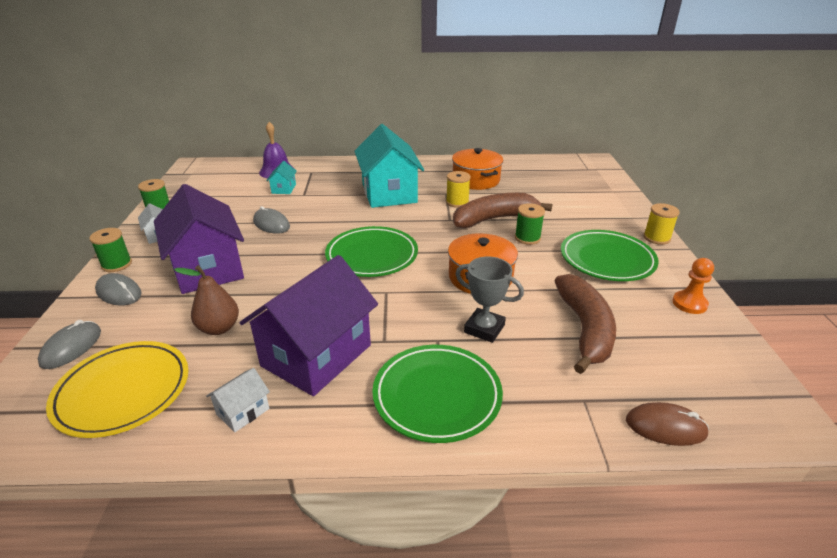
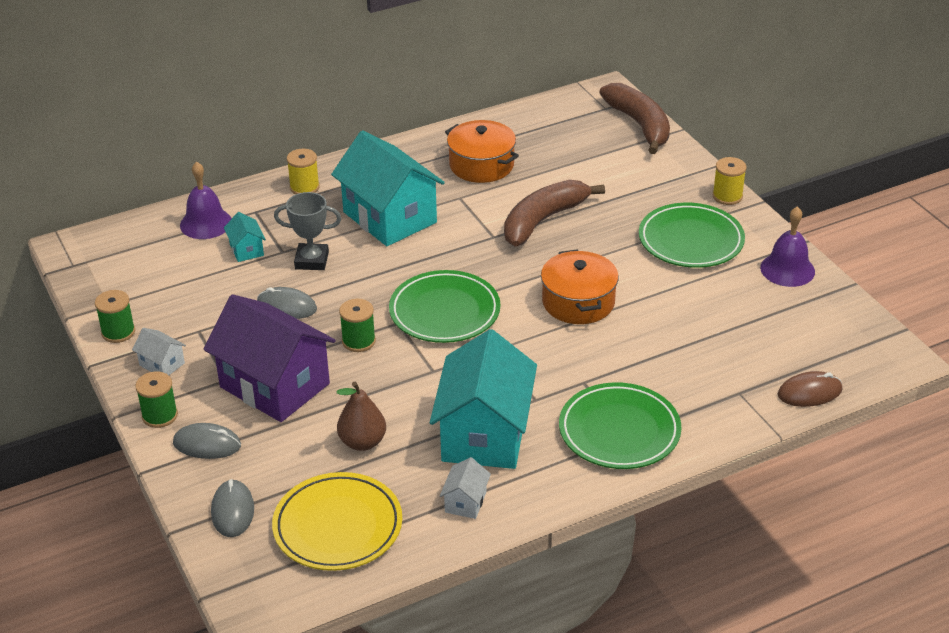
camera: 25 degrees left, 5 degrees up
(316, 355) = (484, 434): purple house -> turquoise house
(457, 202) = (484, 208): yellow spool -> yellow spool (304, 187)
(484, 329) = (618, 357): grey trophy -> grey trophy (311, 260)
(527, 238) = (595, 237): green spool -> green spool (358, 341)
(584, 329) = (708, 327): brown banana -> brown banana (639, 125)
(689, 303) = (787, 269): orange pawn -> purple bell

